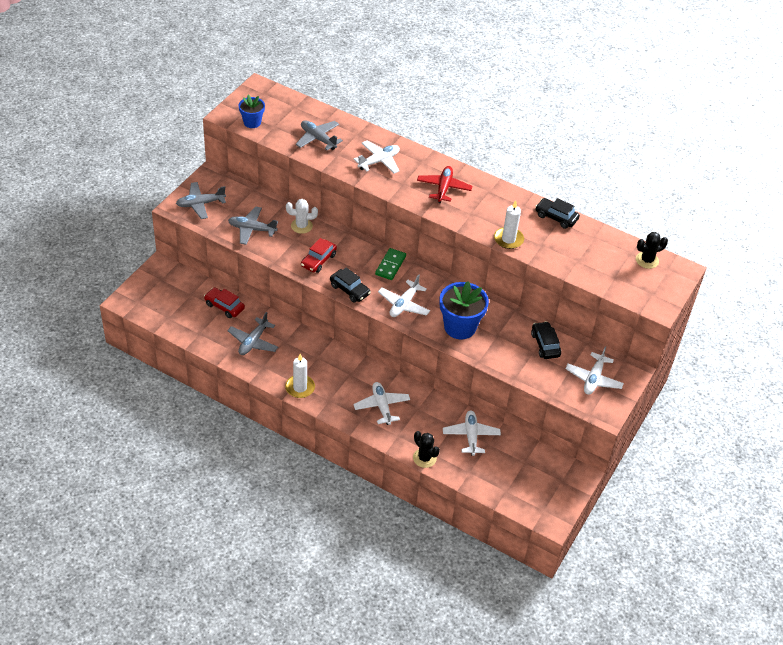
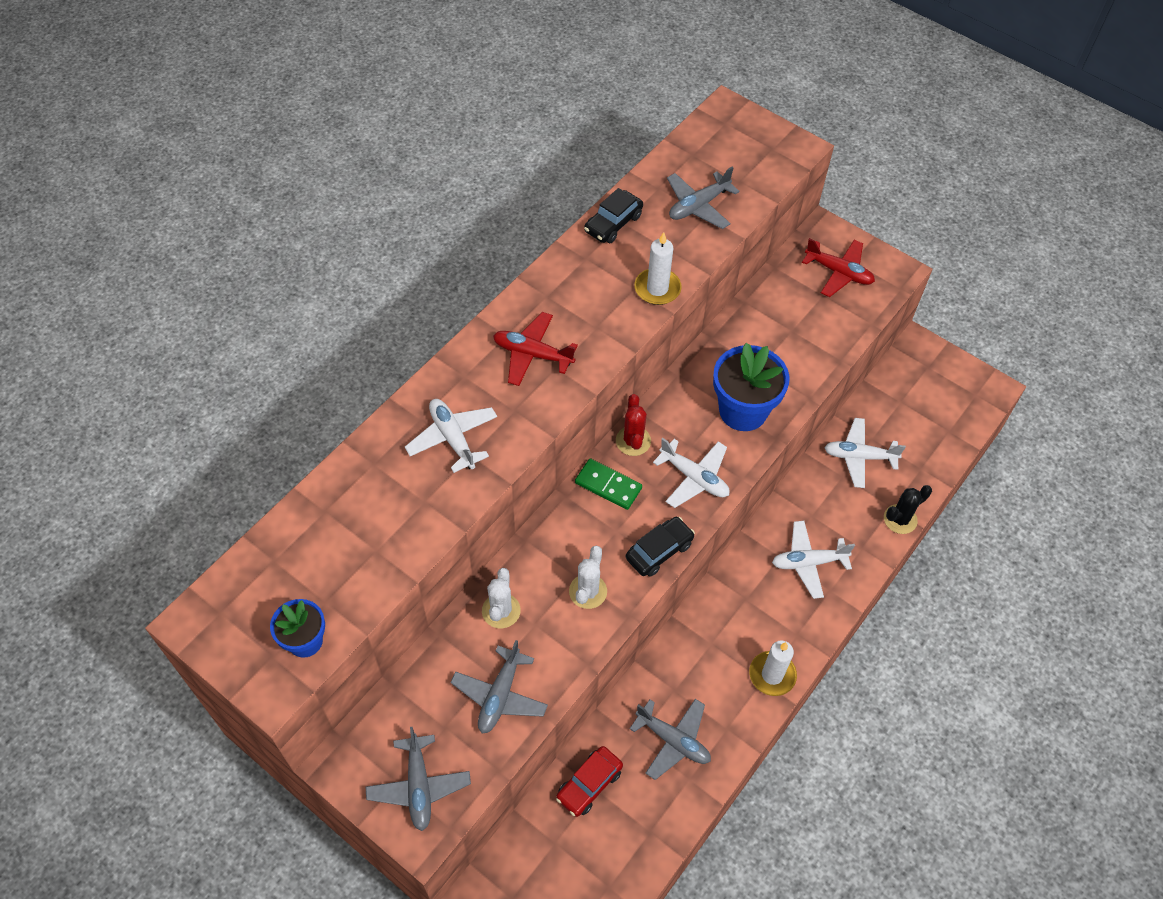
camera: 80 degrees left, 10 degrees up
(318, 139) = (375, 528): grey plane -> grey plane (698, 206)
(318, 260) = (588, 591): red car -> white cactus
(424, 275) = (633, 441): none -> red cactus
(545, 344) = (778, 314): black car -> none
(593, 379) = (839, 272): white plane -> red plane
(647, 260) = (707, 141): black cactus -> none

